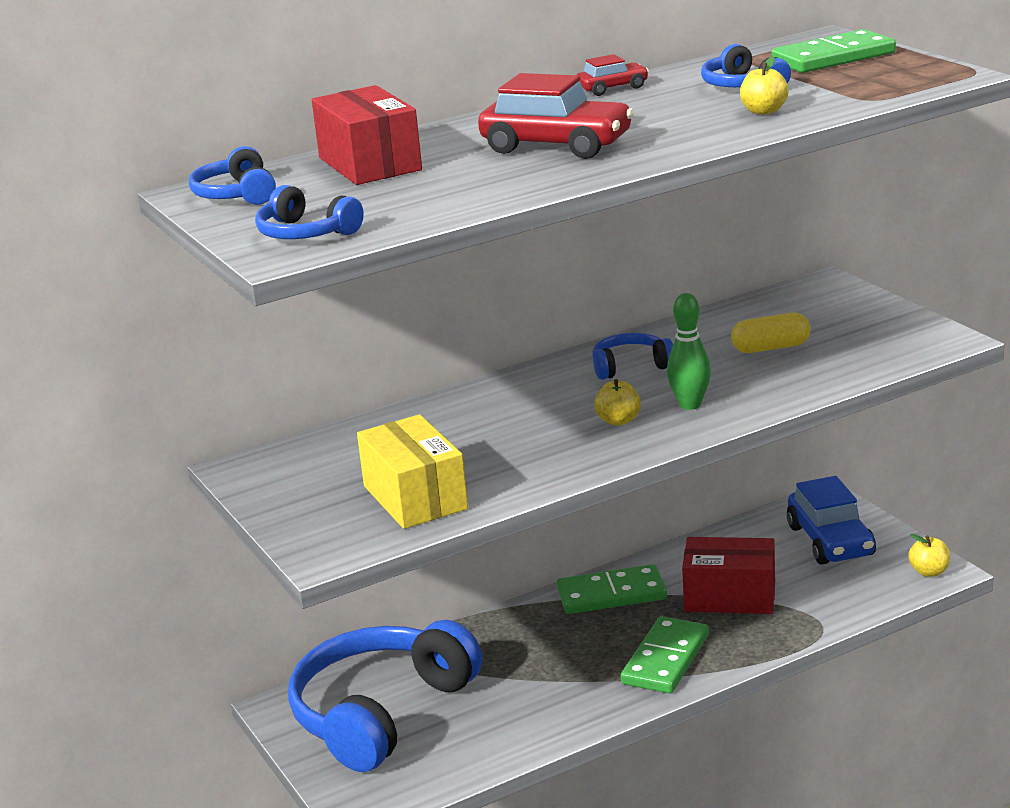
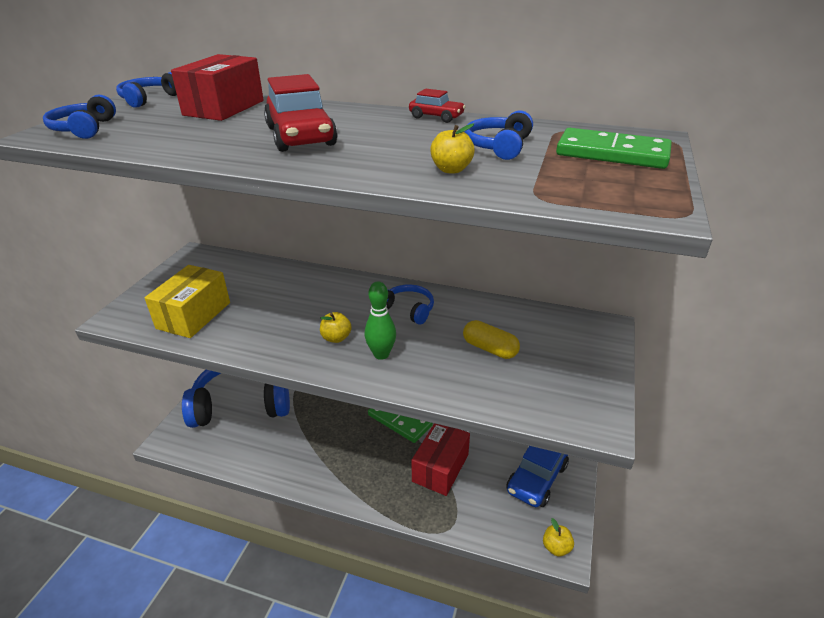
camera: 45 degrees right, 10 degrees up
(665, 659) = (361, 476): green domino -> none
(730, 597) = (440, 468): red box -> red box turned 60 degrees clockwise

